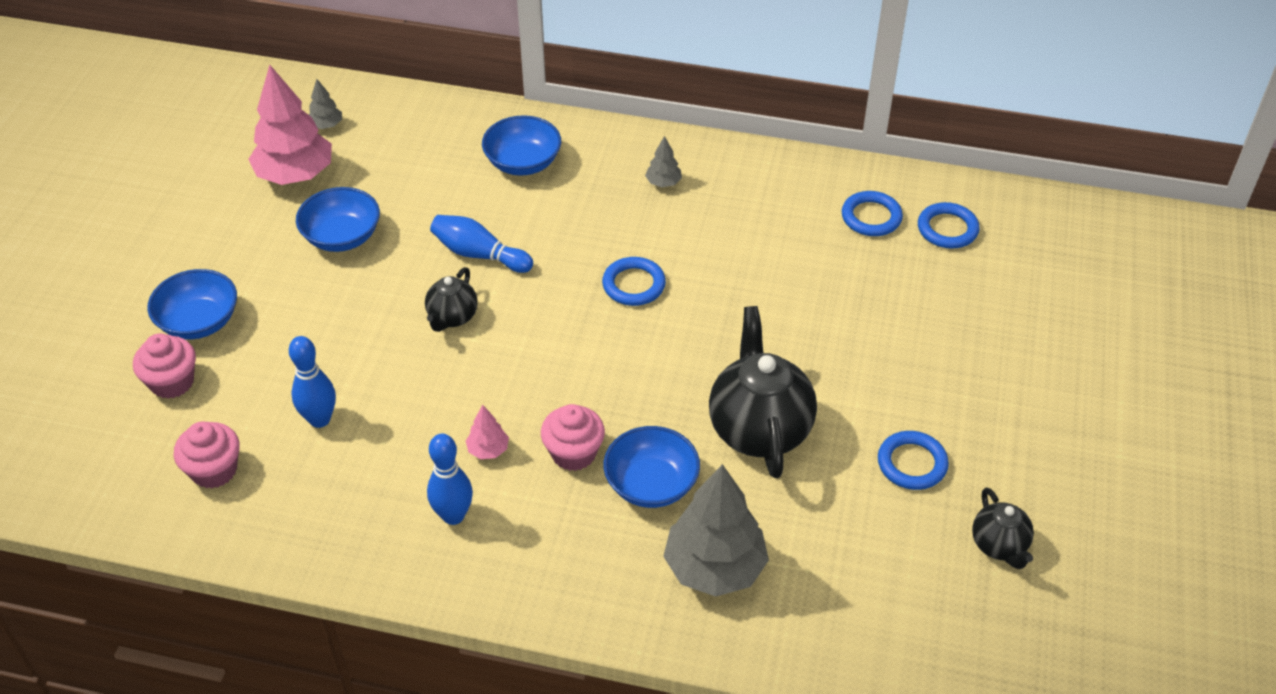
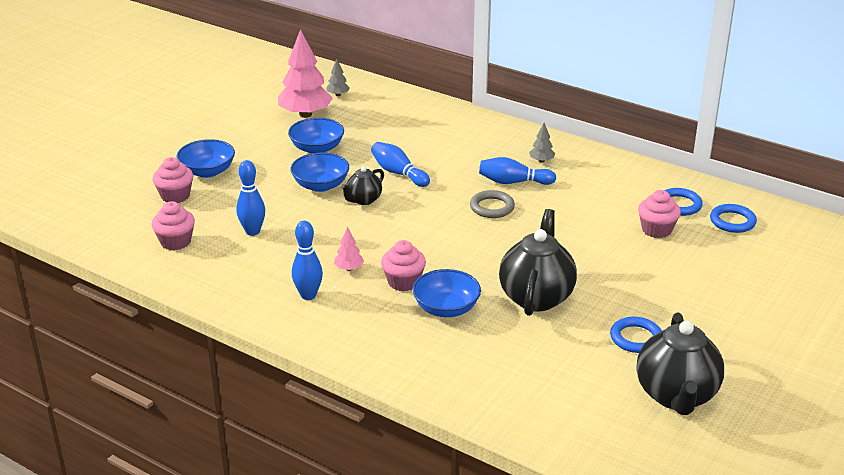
camera: 20 degrees right, 15 degrees down
(523, 163) = (453, 134): blue bowl -> blue bowl (320, 185)
(634, 285) = (492, 207): blue ring -> grey ring
(642, 231) = (513, 182): none -> blue bowling pin
(714, 567) = (465, 360): grey tree -> none
(861, 269) = (656, 230): none -> pink cupcake
(999, 546) = (676, 396): black teapot -> black teapot, size x1.90

